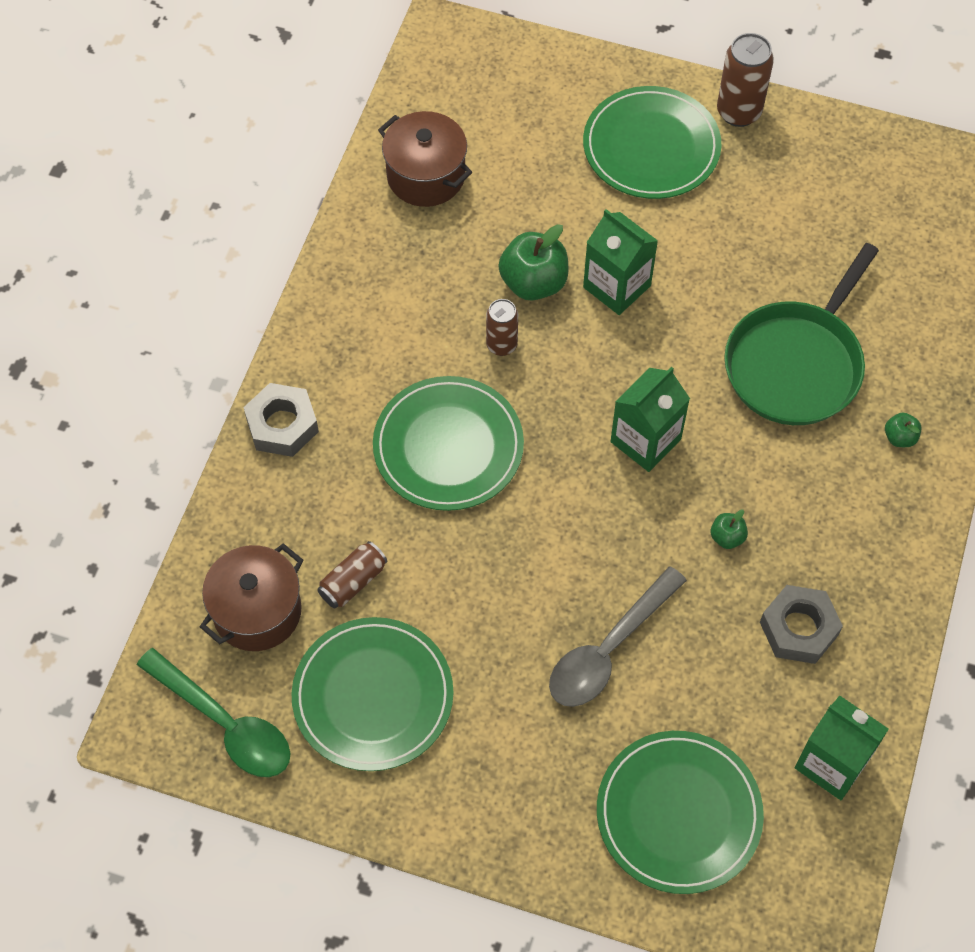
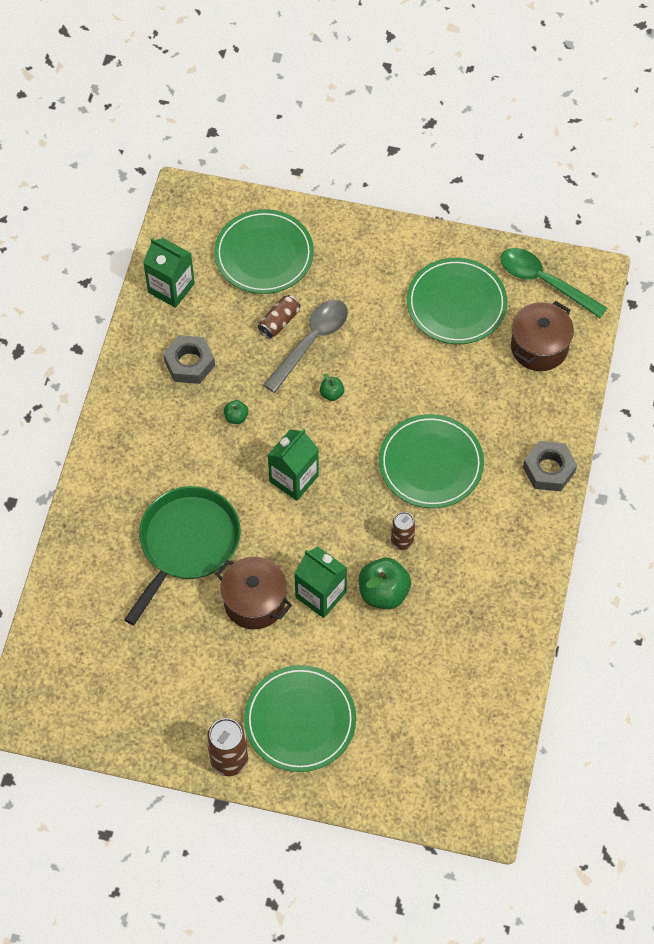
camera: 175 degrees right, 0 degrees up
(353, 581) = (481, 370): brown can -> brown can (279, 322)
(426, 176) = (478, 678): brown pot -> brown pot (254, 602)
(899, 437) = (115, 495): green apple -> green apple (331, 394)

